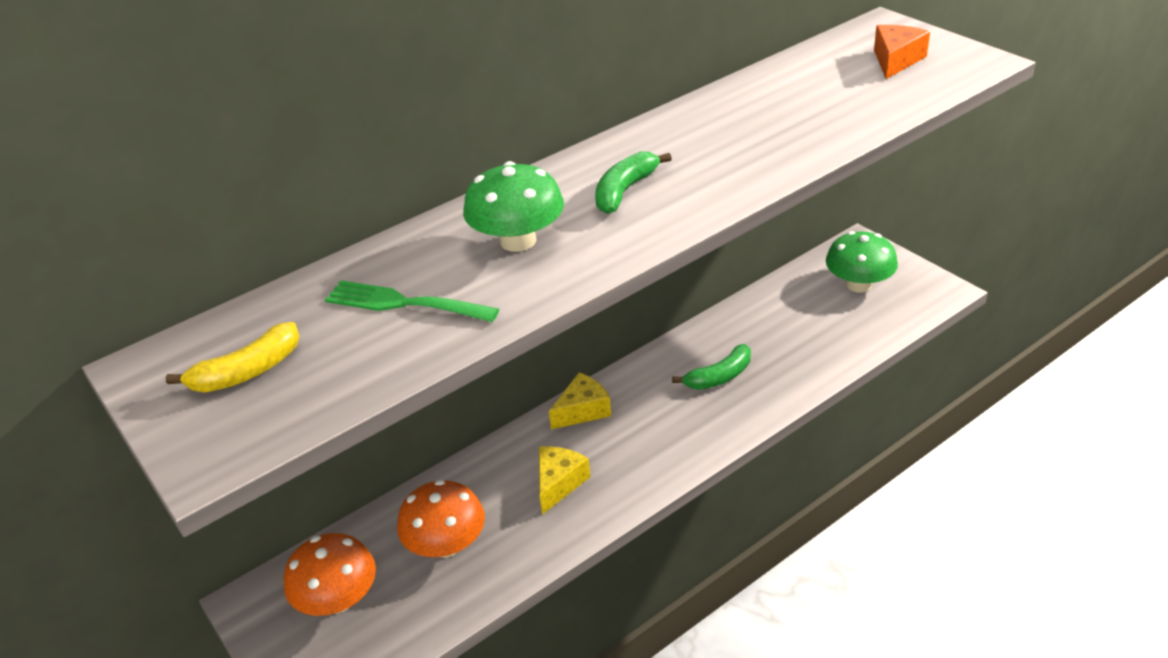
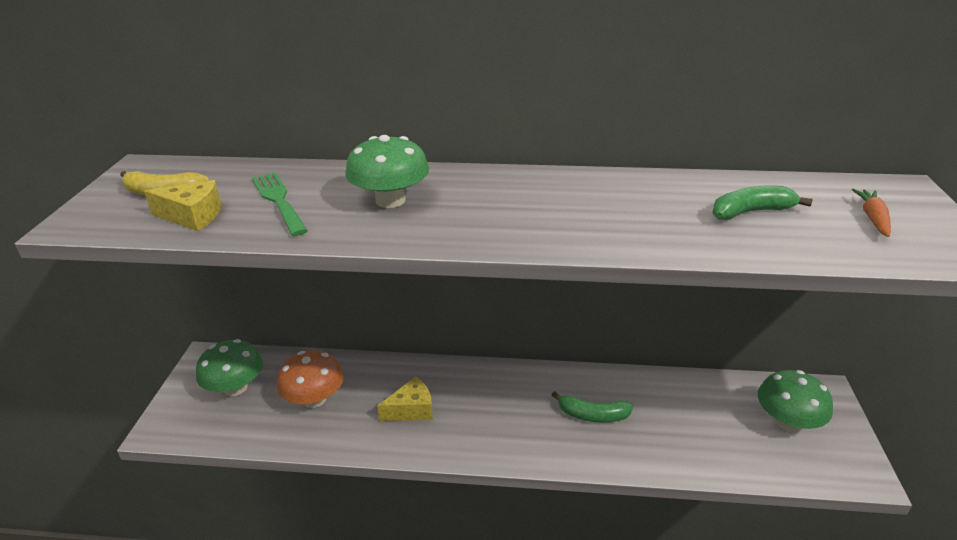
camera: 40 degrees right, 5 degrees down
(338, 599) = (235, 387): orange mushroom -> green mushroom
(582, 410) = (481, 376): yellow cheese -> yellow cheese (193, 216)
(624, 191) = (500, 205): green banana -> green banana (751, 212)
(896, 60) = (872, 218): orange cheese -> orange carrot

